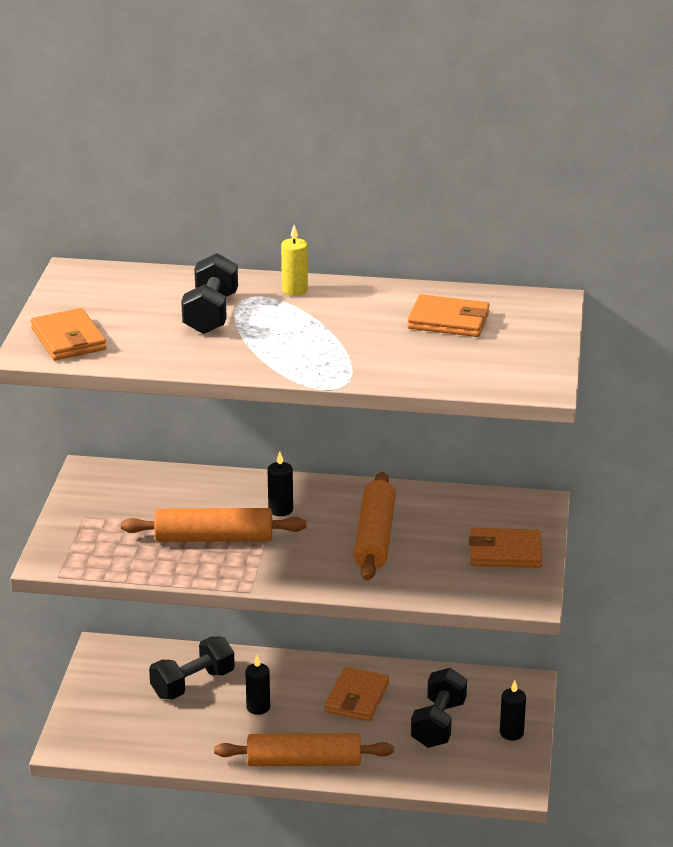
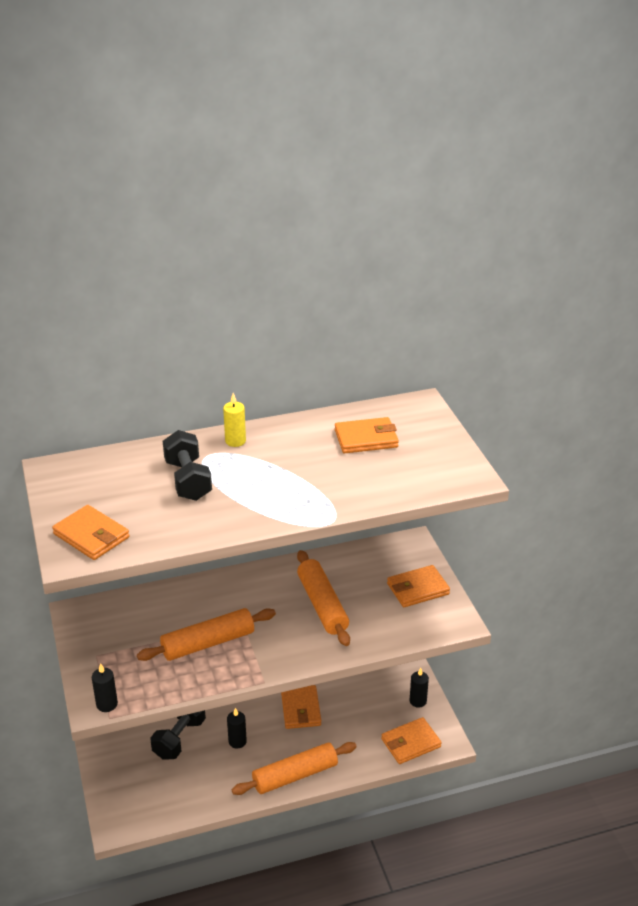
camera: 25 degrees left, 5 degrees up
(280, 510) = (241, 602): black candle -> black candle (107, 704)
(438, 724) = (367, 711): black dumbbell -> none
(470, 773) = (410, 743): none -> orange wallet

